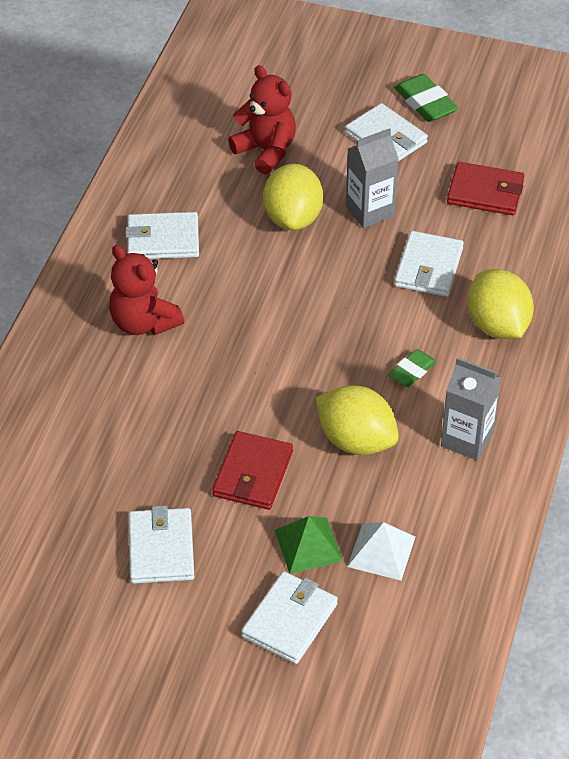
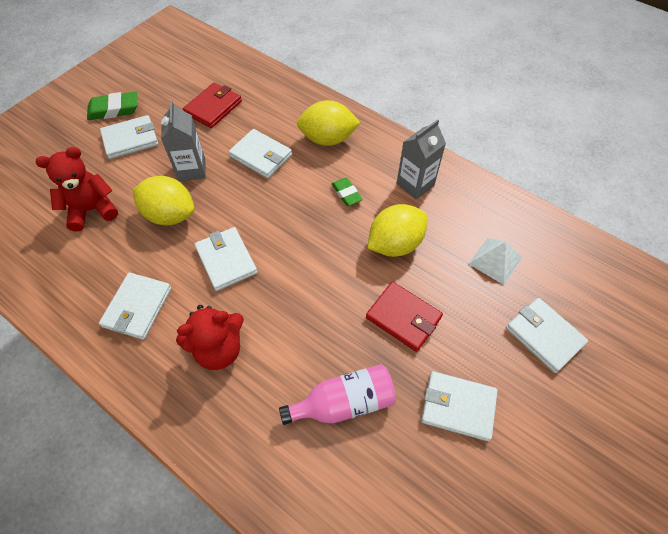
camera: 70 degrees left, 10 degrees up
(126, 446) = (344, 402): none -> pink bottle
(255, 290) = (226, 260): none -> white wallet
(308, 545) = (479, 302): green pyramid -> none

